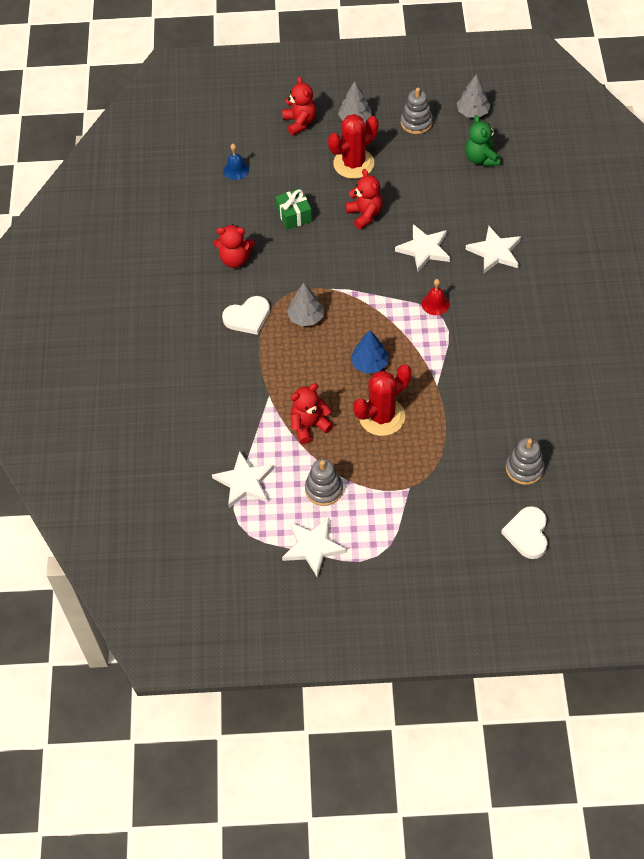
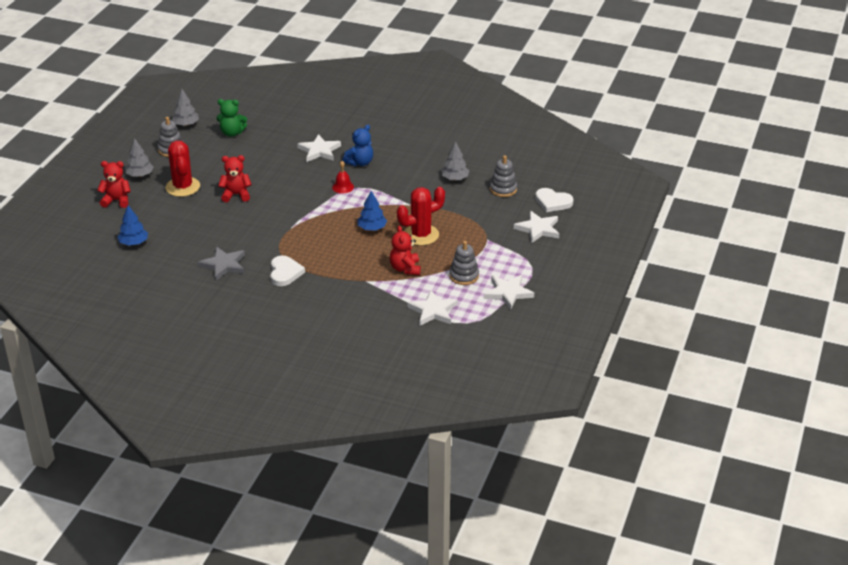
camera: 70 degrees left, 20 degrees down
(235, 259) = (224, 265): red teddy bear -> grey star
(236, 170) = (134, 243): blue bell -> blue tree
(294, 215) = (206, 227): green gift -> none
(306, 317) = (307, 245): grey tree -> grey tree (454, 178)
(381, 416) = (421, 235): red cactus -> red cactus turned 75 degrees clockwise
(424, 249) = (291, 178): white star -> white star (538, 229)
(494, 300) = (360, 162): none -> blue teddy bear

